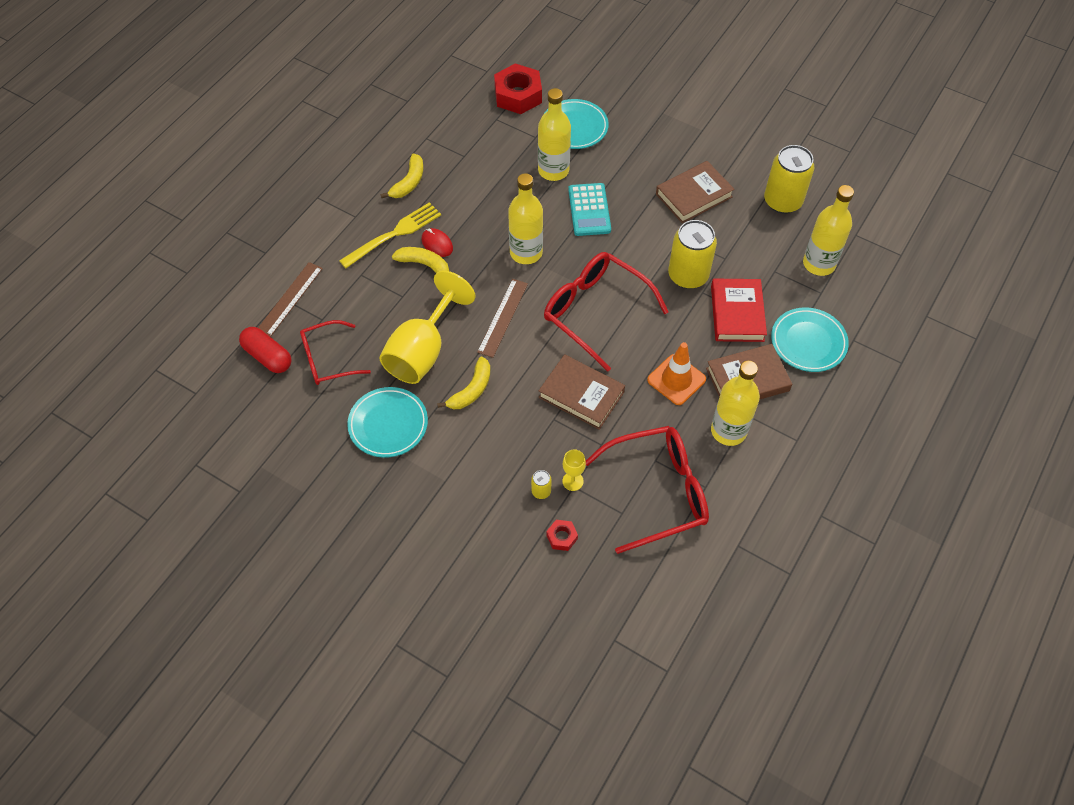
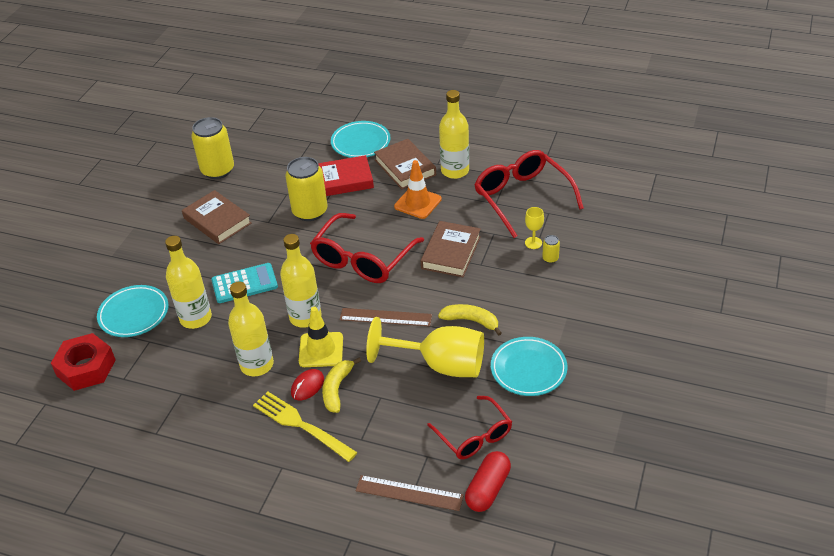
camera: 100 degrees left, 15 degrees down
(409, 182) = (225, 431): yellow banana -> none
(478, 259) = (321, 350): none -> yellow traffic cone
(562, 537) = (584, 240): red nut -> none
(819, 264) = (282, 145): yellow bottle -> yellow bottle (257, 365)

